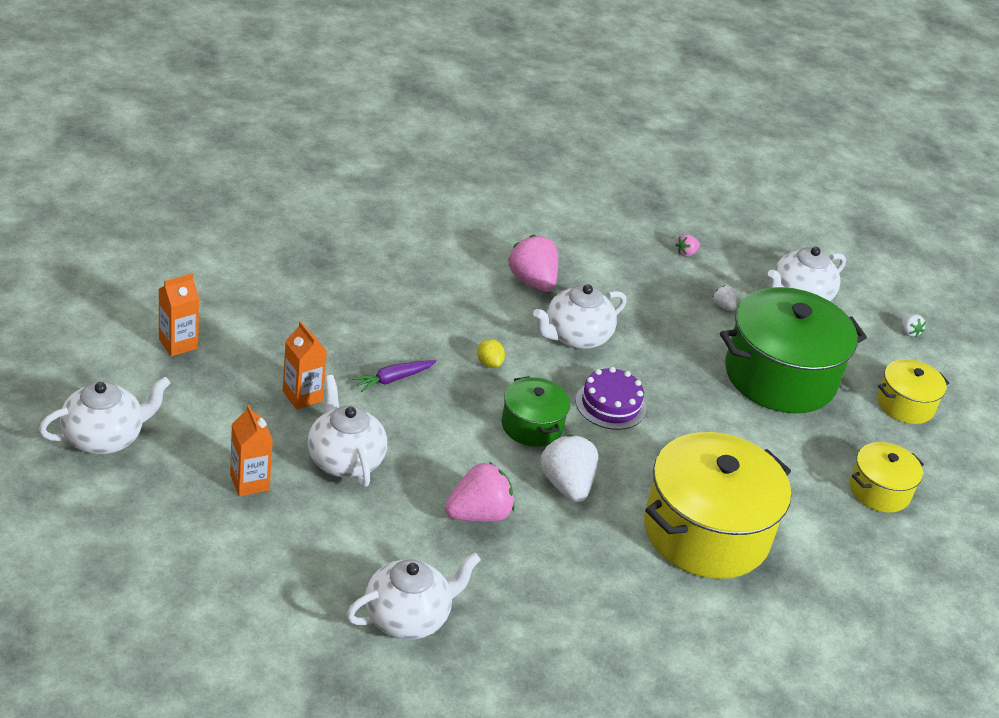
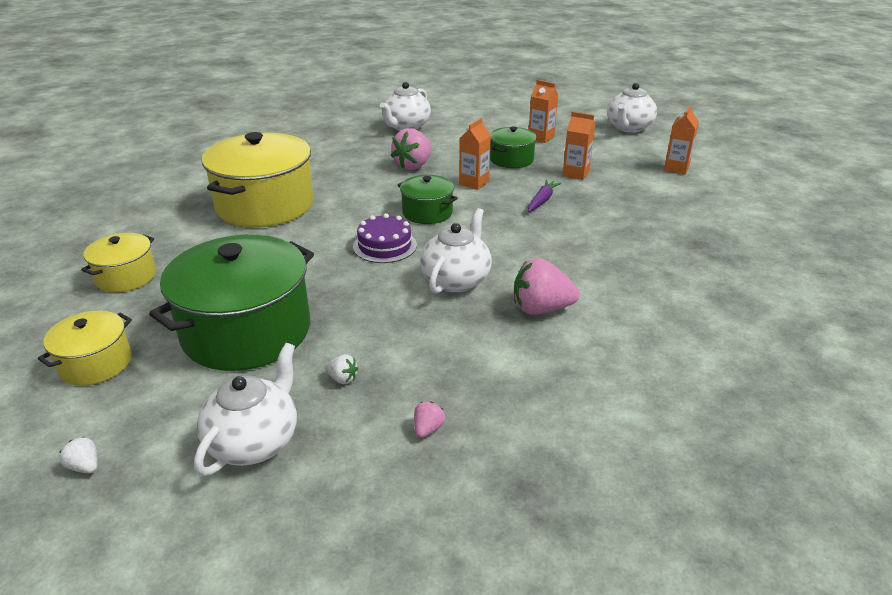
camera: 155 degrees right, 5 degrees down
(344, 460) = (511, 159): white teapot -> green pot
(436, 443) = (474, 183): none -> orange carton
(489, 363) = (497, 234): yellow lemon -> none
(532, 281) = (541, 309): pink strawberry -> pink strawberry turned 150 degrees clockwise
(566, 485) = (375, 194): white strawberry -> none

